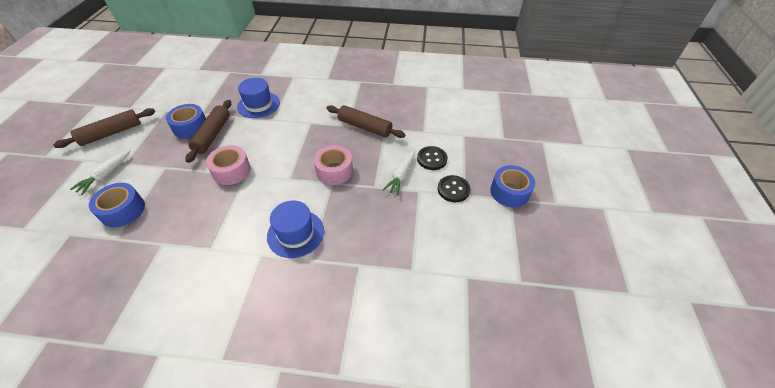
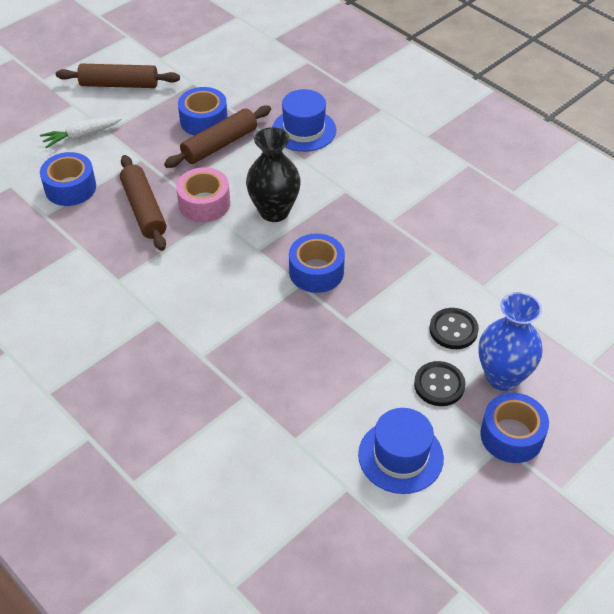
camera: 40 degrees right, 0 degrees up
(280, 153) = (274, 211): none -> black vase
(295, 233) = (210, 318): blue hat -> blue hat (400, 456)
(334, 171) = (316, 271): pink tape -> blue tape
(365, 127) = (408, 235): brown rolling pin -> brown rolling pin (144, 209)
(401, 175) = (390, 326): white carrot -> none
(476, 167) = (502, 377): none -> blue vase

